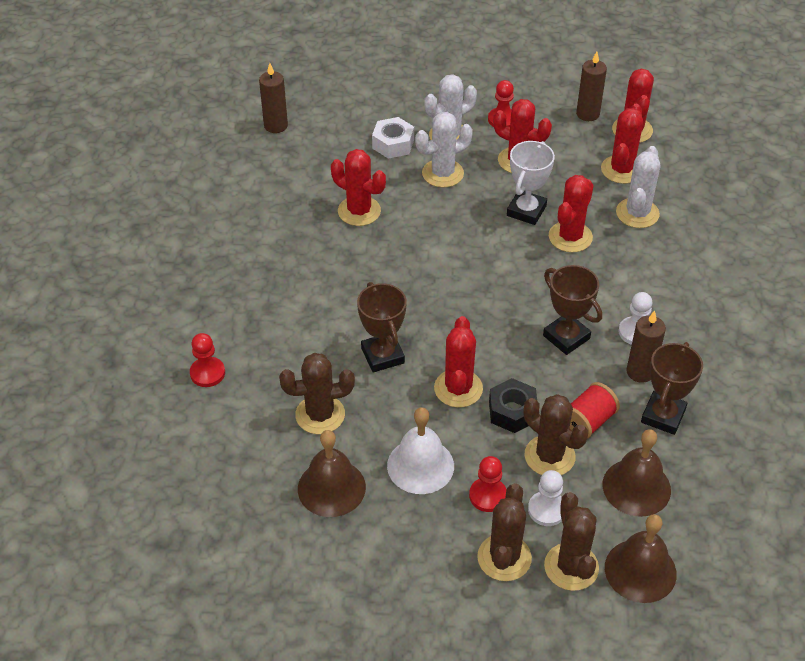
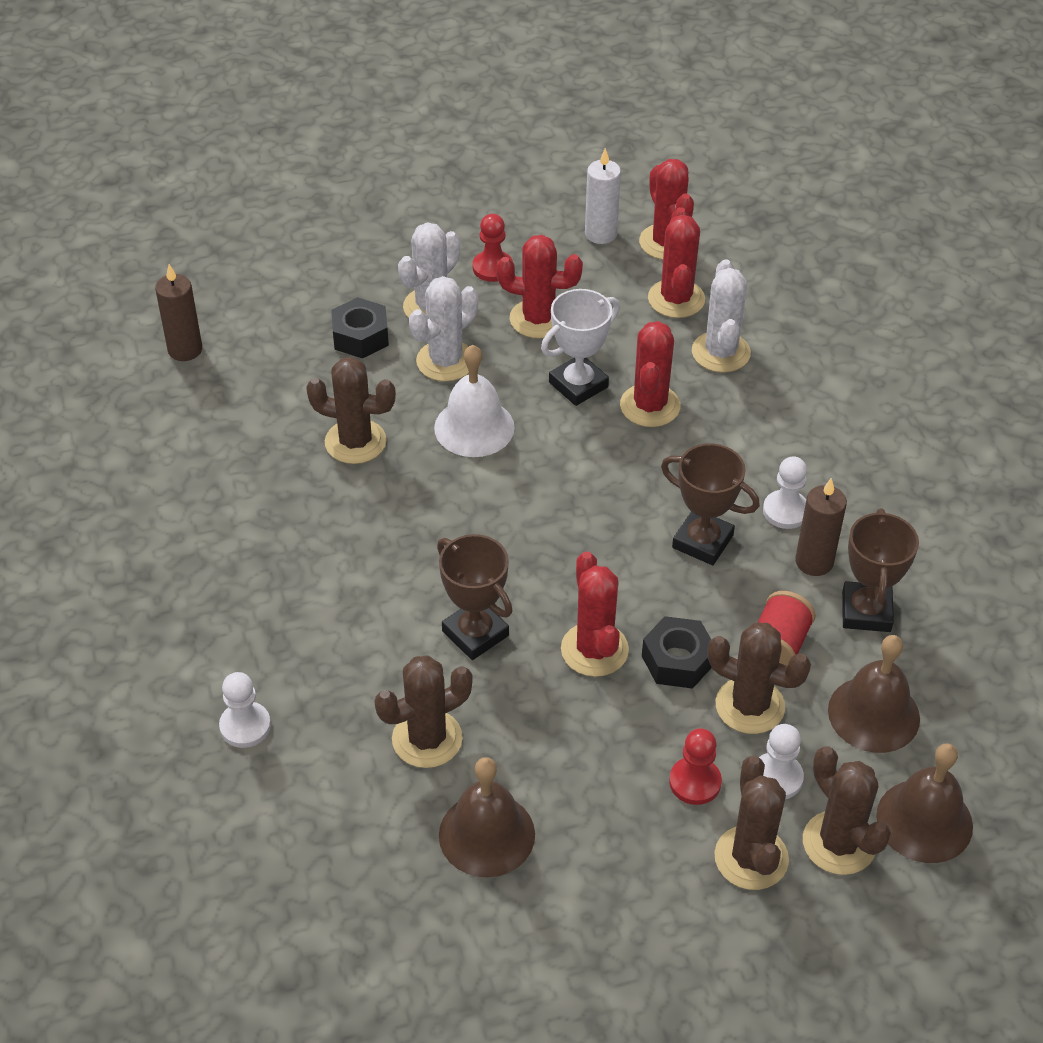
camera: 20 degrees left, 0 degrees up
(207, 373) = (245, 726): red pawn -> white pawn
(359, 211) = (355, 442): red cactus -> brown cactus
(393, 144) = (360, 336): white nut -> black nut
(420, 465) = (591, 768): white bell -> white bell (474, 427)
(526, 211) = (578, 385): white trophy -> white trophy turned 45 degrees clockwise
(587, 114) = (600, 234): brown candle -> white candle

